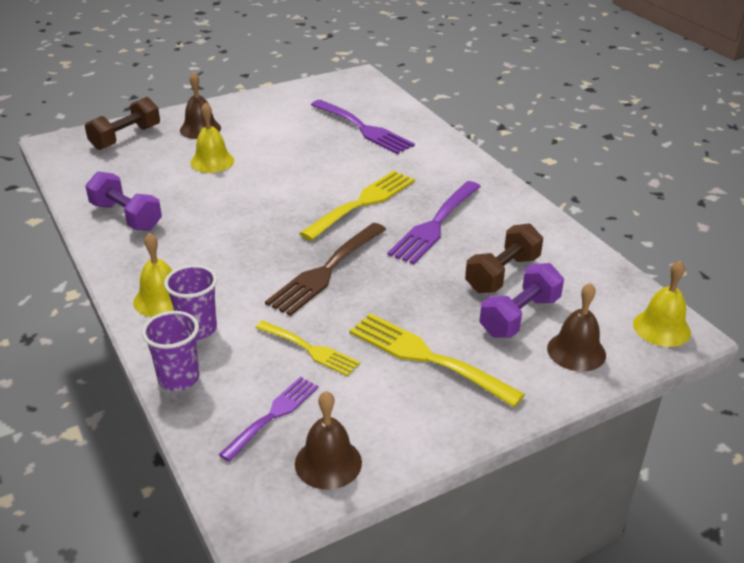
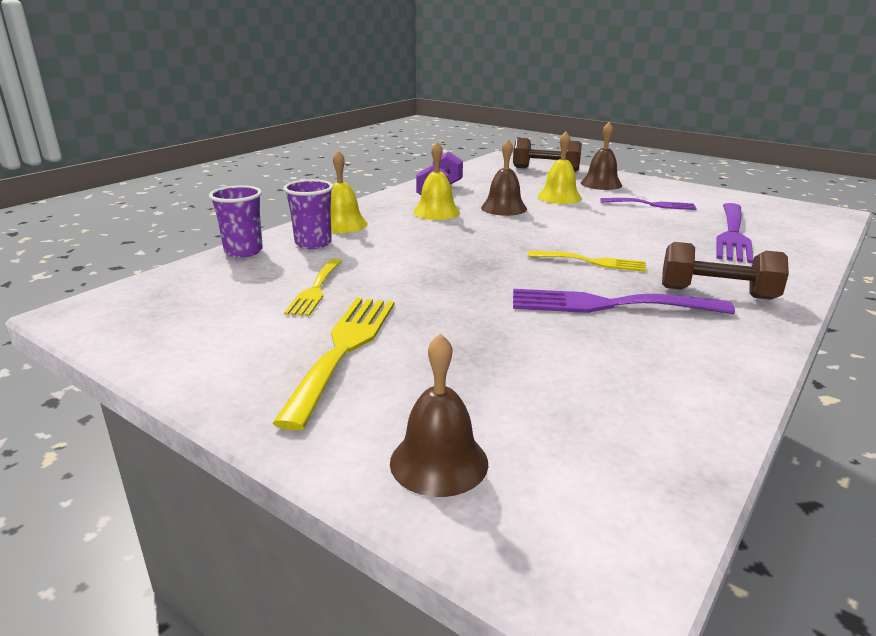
camera: 65 degrees right, 10 degrees down
(273, 415) = (209, 294): purple fork -> purple fork (652, 205)
(325, 271) = (448, 270): brown fork -> none
(328, 462) = (146, 332): brown bell -> brown bell (504, 208)
(363, 203) = (592, 262): yellow fork -> yellow fork, size x0.63
(502, 274) = (561, 367): brown dumbbell -> brown dumbbell (717, 293)
(519, 316) = (479, 397): purple dumbbell -> none
(661, 328) = (589, 557): yellow bell -> yellow bell (436, 212)

